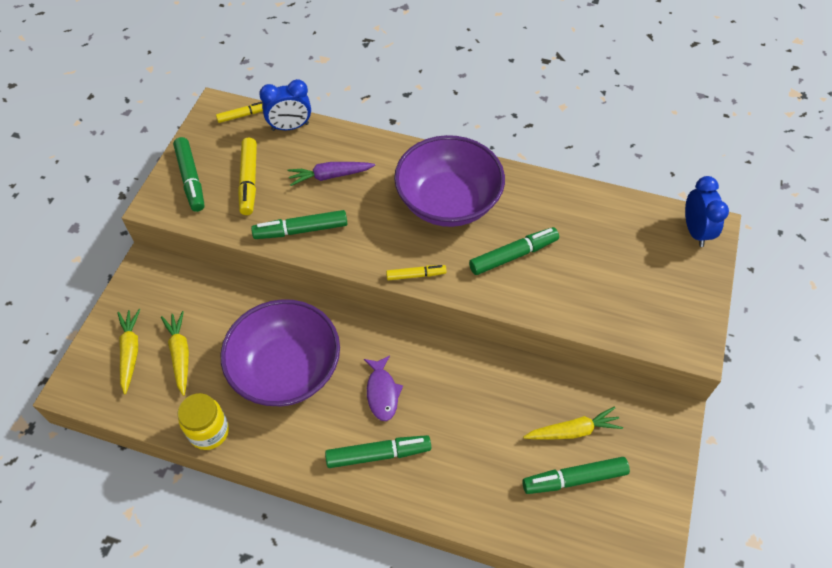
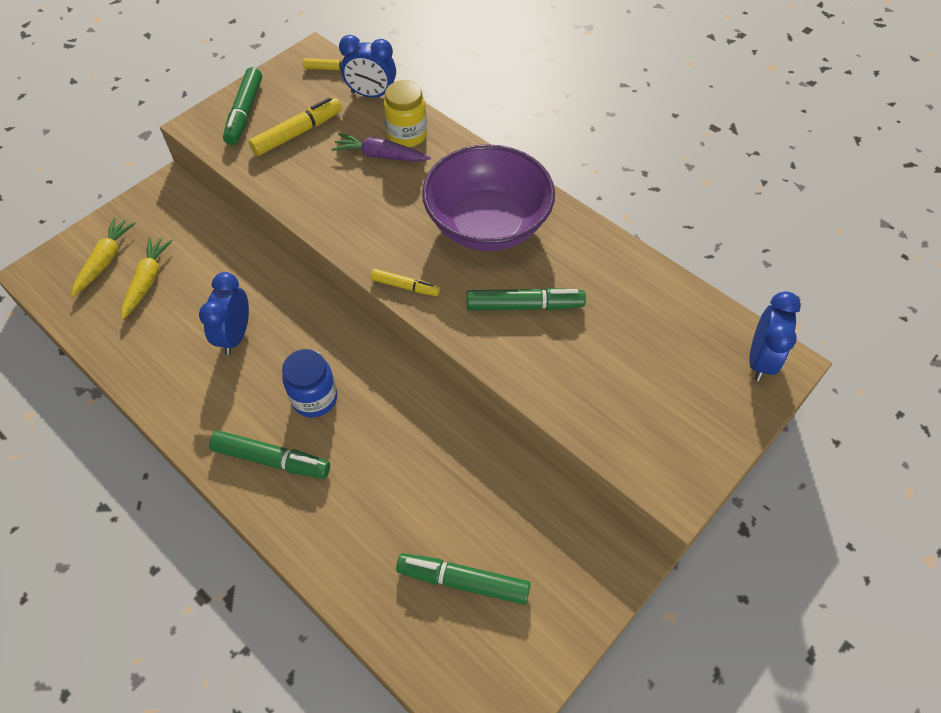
camera: 25 degrees right, 0 degrees up
(209, 431) = (126, 365): yellow jar -> yellow jar (407, 135)
(249, 181) = (298, 133): yellow marker -> yellow marker turned 150 degrees counterclockwise
(286, 369) = (235, 336): purple bowl -> blue clock
(301, 230) = (317, 198): green marker -> none
(382, 392) = (314, 398): purple fish -> blue jar
(573, 431) = (493, 528): yellow carrot -> none

